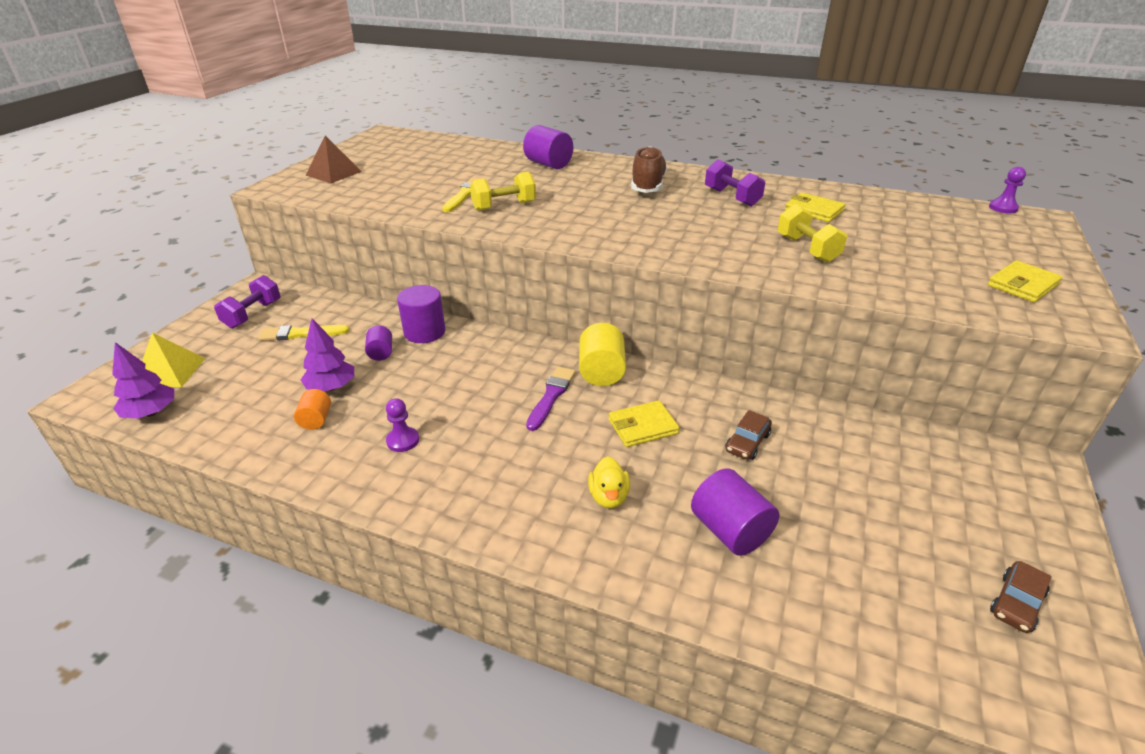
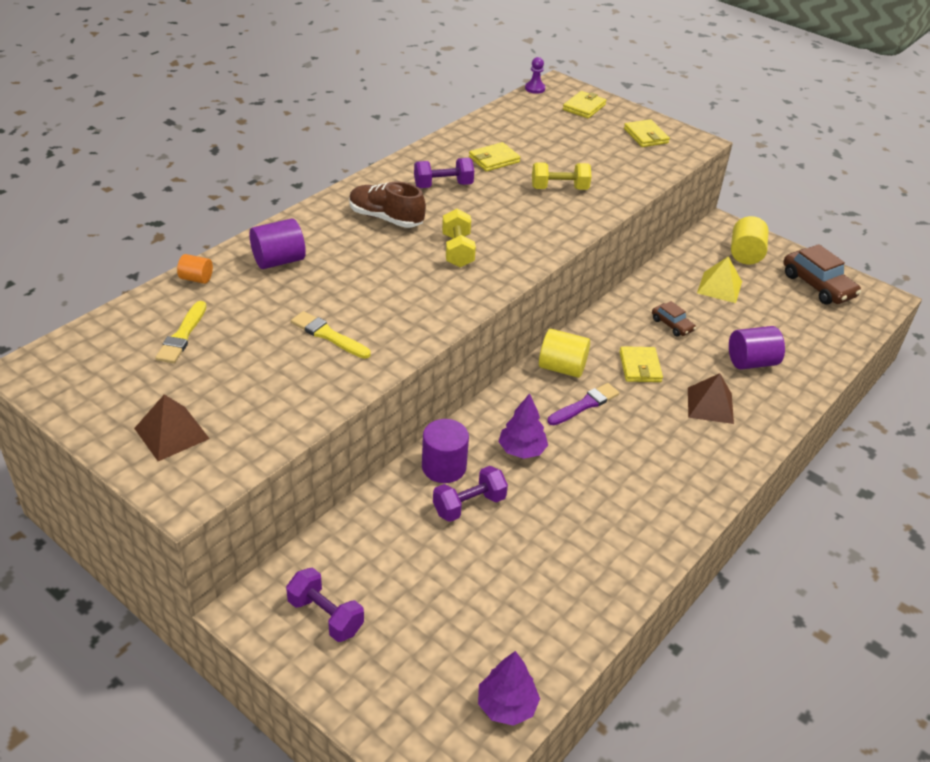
camera: 75 degrees left, 5 degrees up
(170, 371) = (427, 695): yellow pyramid -> yellow pyramid (719, 287)
(300, 334) = (397, 570): yellow brush -> yellow brush (182, 335)
(316, 420) = (566, 563): orange cylinder -> orange cylinder (196, 279)
(331, 387) = (516, 549): purple tree -> purple tree (521, 450)
(381, 353) = (469, 505): purple cylinder -> purple dumbbell
(403, 440) = (616, 506): purple pawn -> none
(504, 206) = (379, 315): yellow dumbbell -> yellow dumbbell (457, 251)
(551, 396) = (585, 404): purple brush -> purple brush turned 105 degrees clockwise
(609, 497) = (710, 405): yellow duck -> brown pyramid
(996, 498) = (745, 254): none -> yellow cylinder
(1016, 603) = (818, 285): brown car -> brown car, size x1.83
(1017, 239) = (584, 107): none -> yellow wallet

